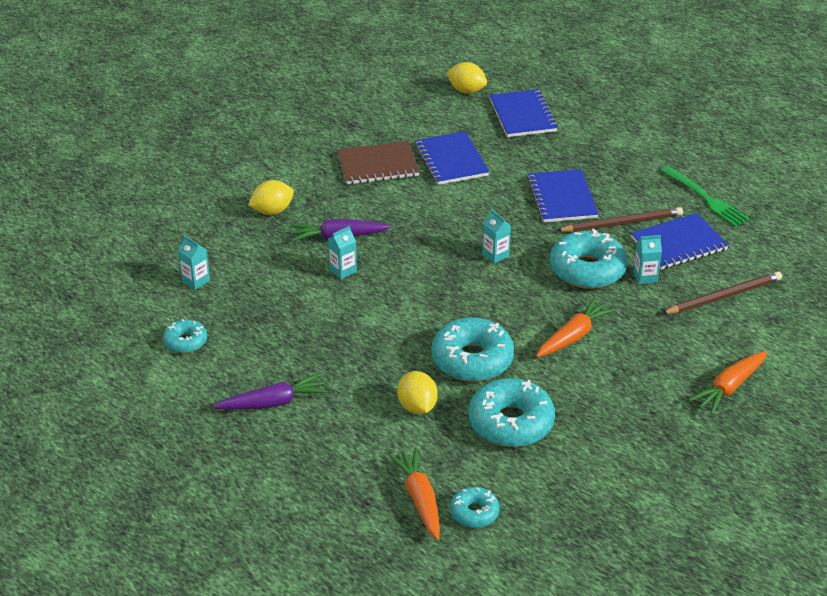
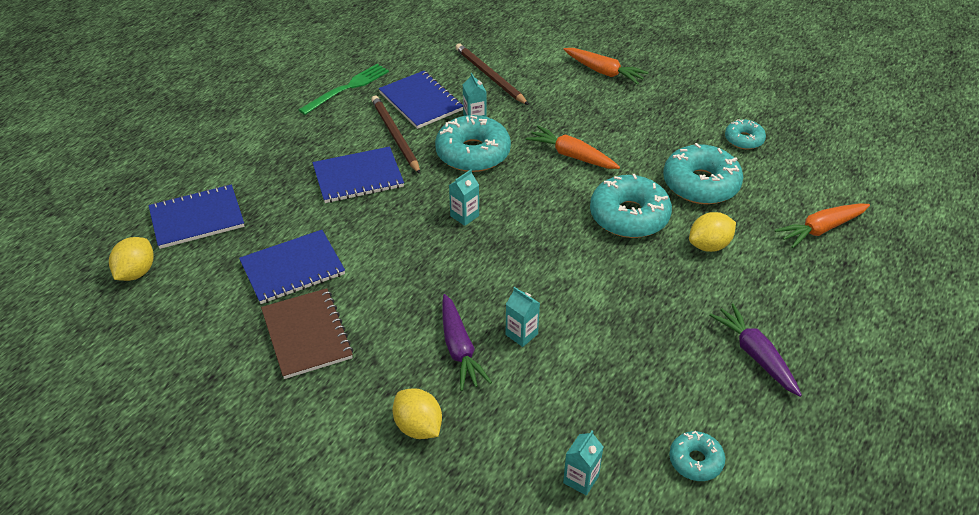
camera: 100 degrees left, 5 degrees up
(474, 512) = (816, 195): turquoise donut -> turquoise donut (744, 139)

